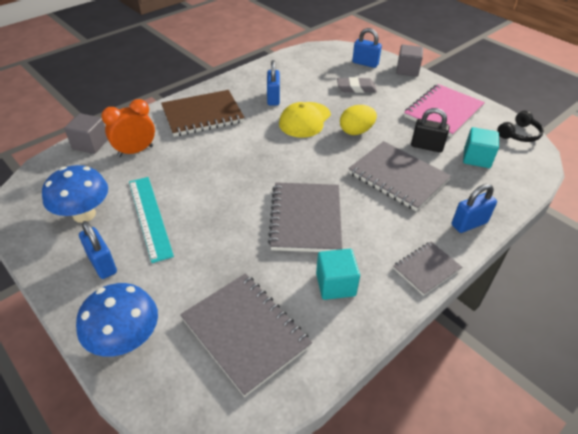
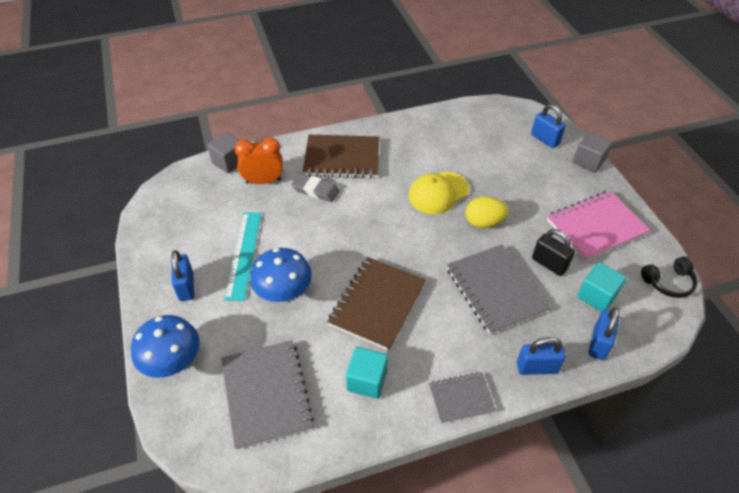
camera: 25 degrees right, 5 degrees up
(84, 214) = (193, 233): blue mushroom -> blue mushroom (284, 293)
(273, 98) = (420, 157): blue padlock -> blue padlock (598, 343)
(306, 219) = (377, 304): grey notebook -> brown notebook
(356, 88) = (515, 169): grey eraser -> grey eraser (315, 190)

